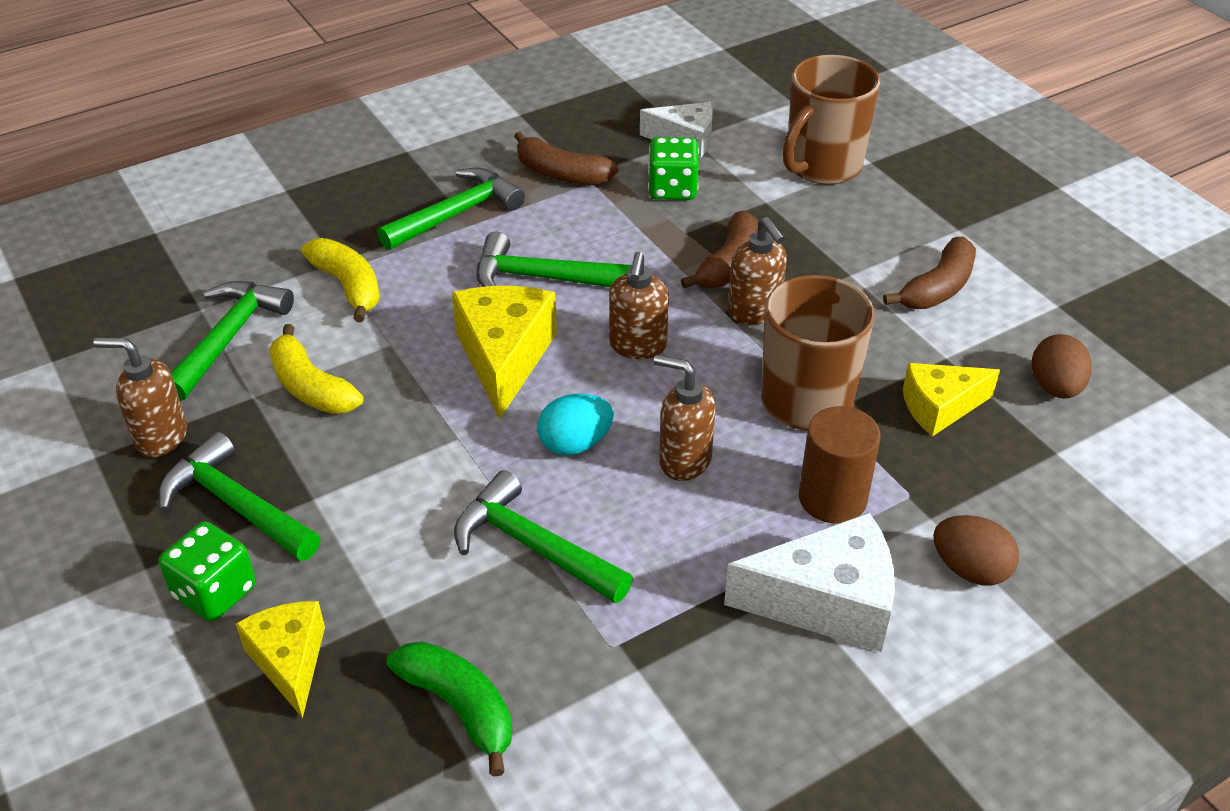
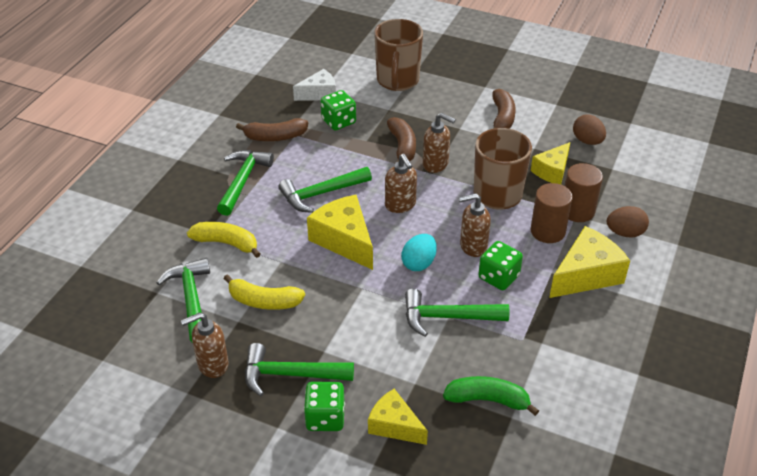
camera: 35 degrees left, 0 degrees up
(675, 528) = (498, 277): none -> green dice
(827, 602) = (586, 275): white cheese -> yellow cheese
(919, 491) = (577, 211): none -> brown cylinder

